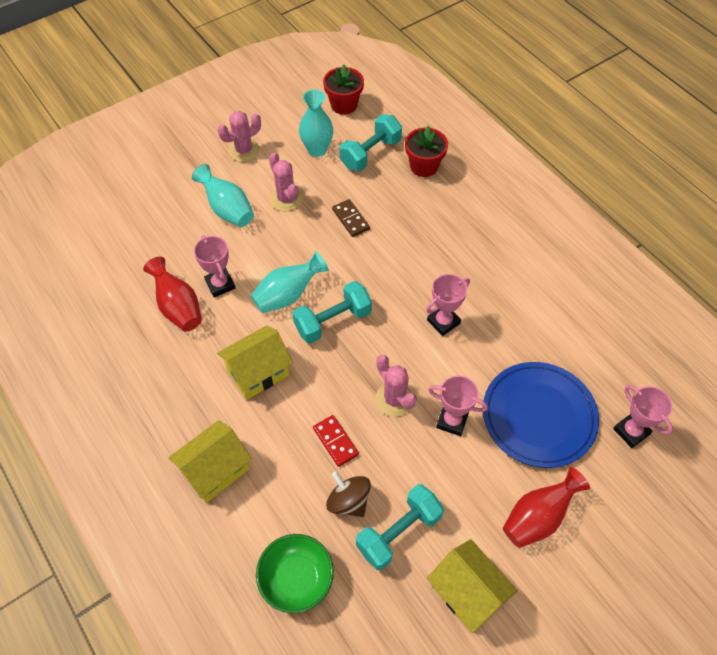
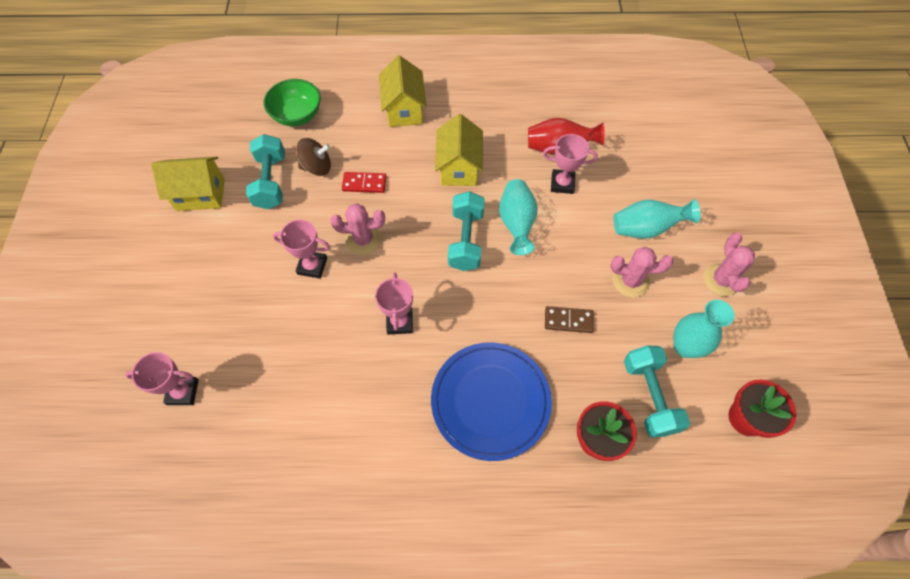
camera: 125 degrees right, 5 degrees up
(452, 421) = (312, 266): pink trophy -> pink trophy turned 45 degrees clockwise
(538, 416) = (259, 331): blue plate -> blue plate (490, 401)
(538, 517) = (197, 270): red vase -> none

